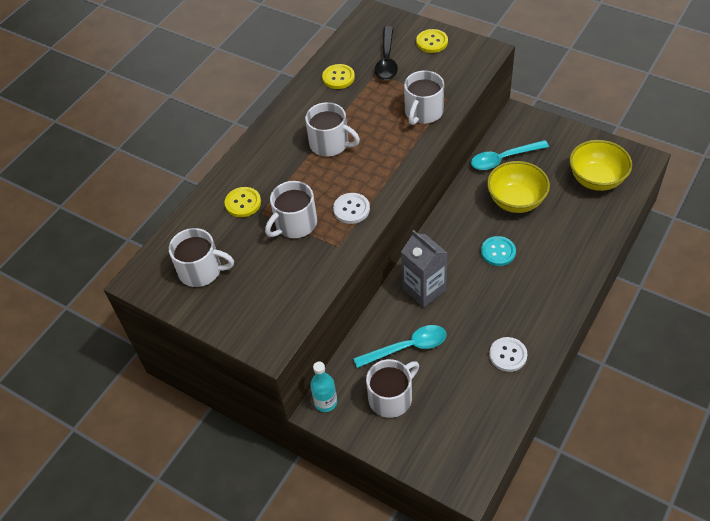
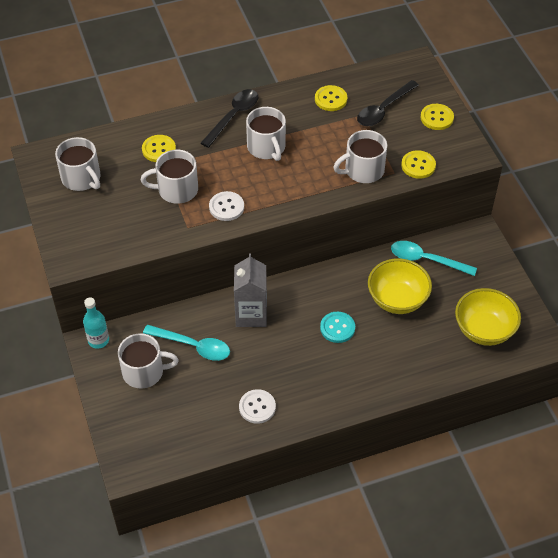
camera: 35 degrees right, 0 degrees up
(276, 138) = (233, 116): none -> black spoon
(458, 83) = (418, 165): none -> yellow button

